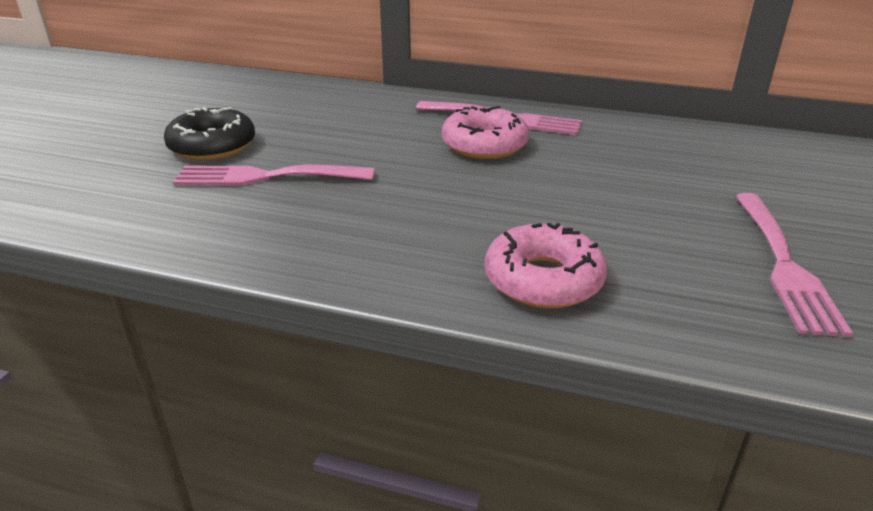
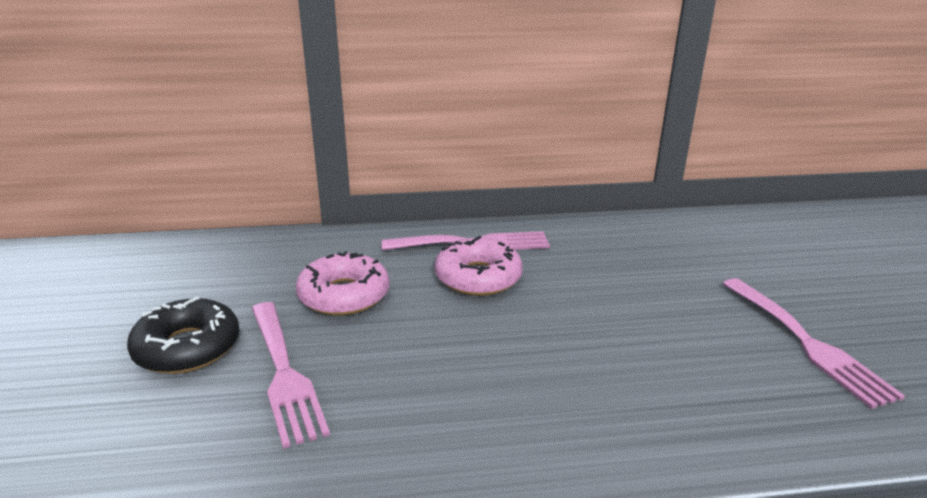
camera: 25 degrees left, 5 degrees down
(266, 177) = (284, 373): pink fork -> pink fork turned 90 degrees counterclockwise
(543, 280) = (650, 418): pink donut -> pink donut (344, 295)

